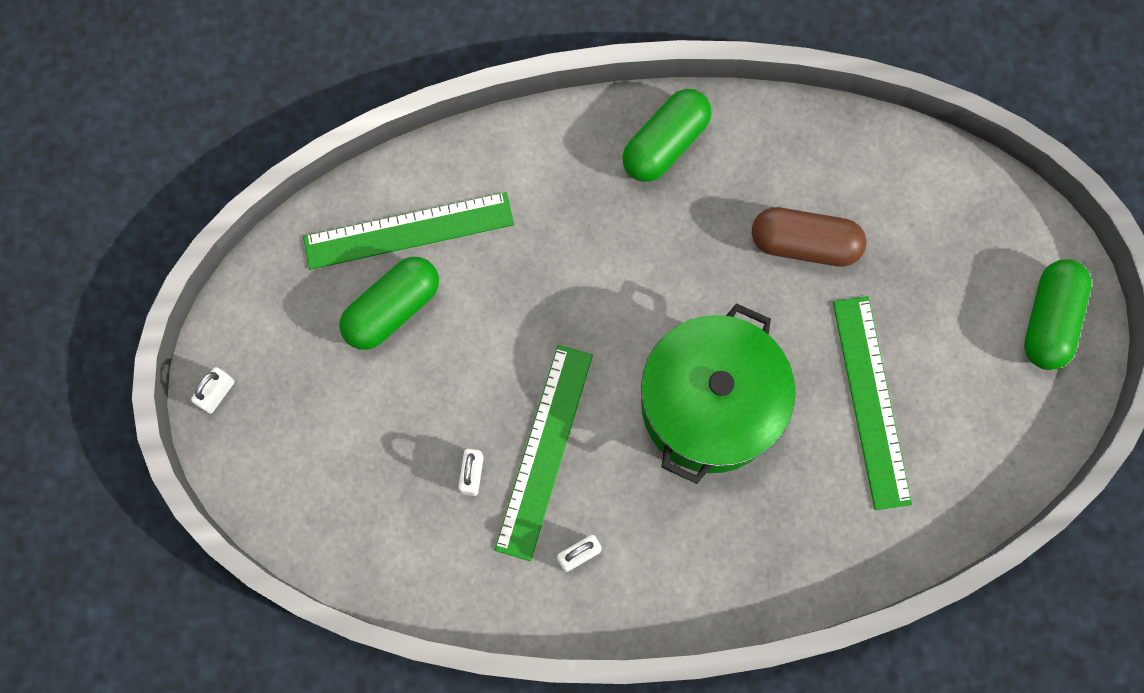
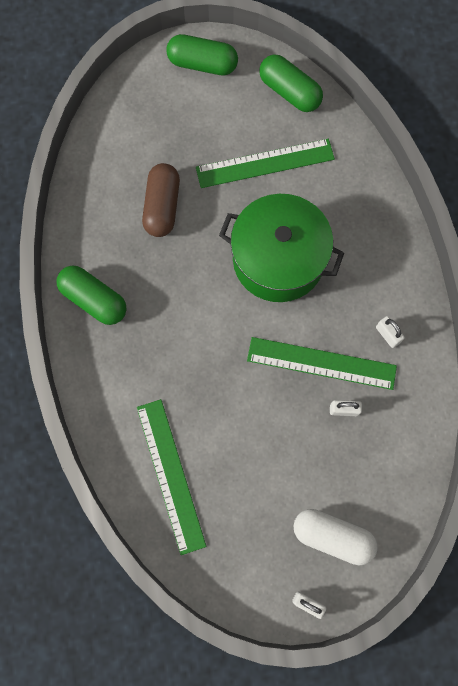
camera: 95 degrees left, 0 degrees up
(298, 437) = (332, 536): none -> white capsule
(393, 309) = (231, 479): green capsule -> green capsule (289, 92)

